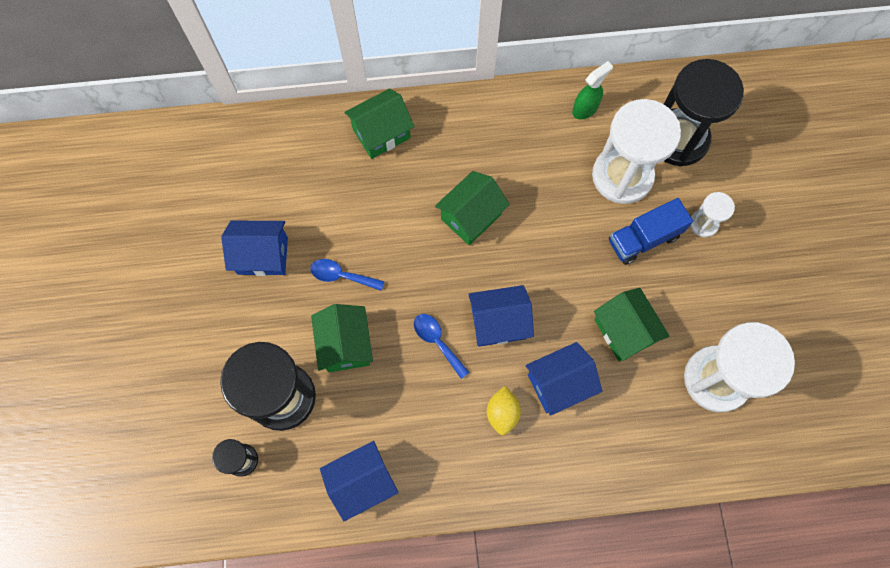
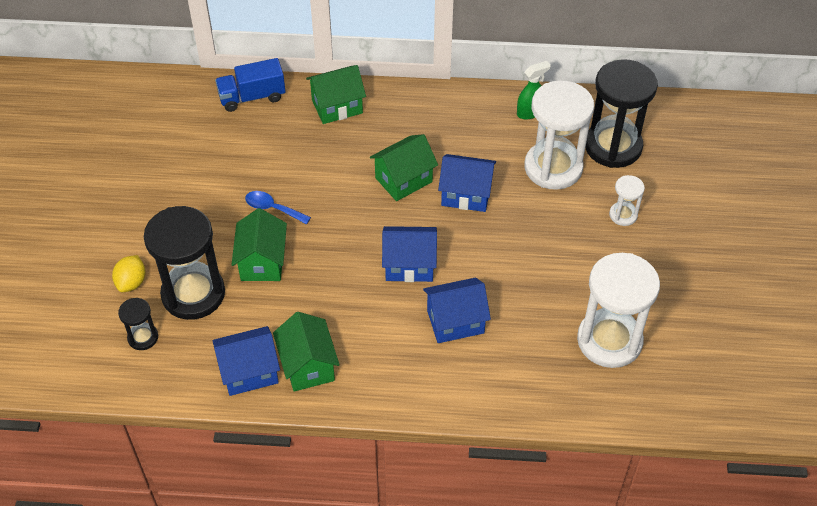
camera: 10 degrees right, 20 degrees down
(262, 256) = (205, 183): blue house -> blue house (466, 194)
(437, 341) = (348, 271): blue spoon -> none
(502, 413) = (395, 337): yellow lemon -> yellow lemon (132, 282)
(624, 331) = (527, 289): green house -> green house (308, 366)
(643, 238) = (563, 219): blue truck -> blue truck (252, 97)

